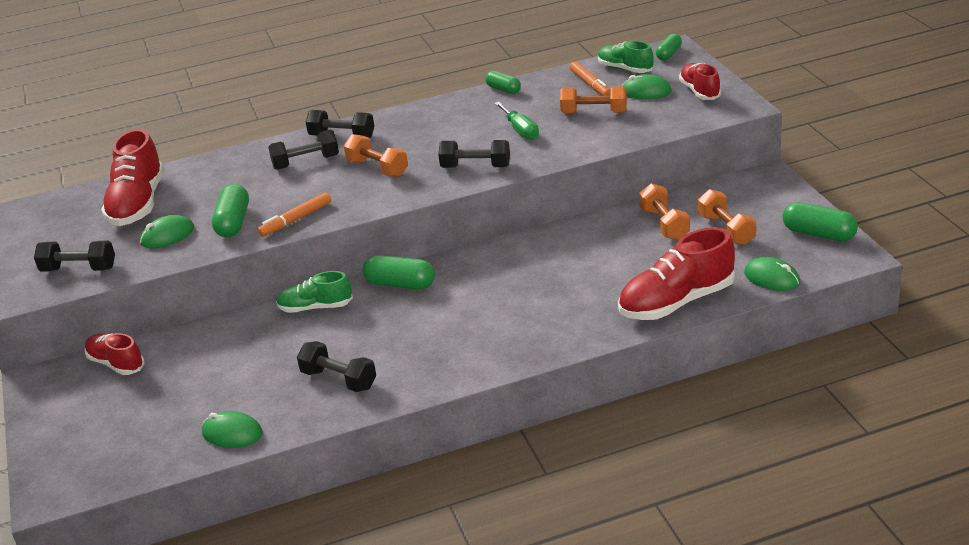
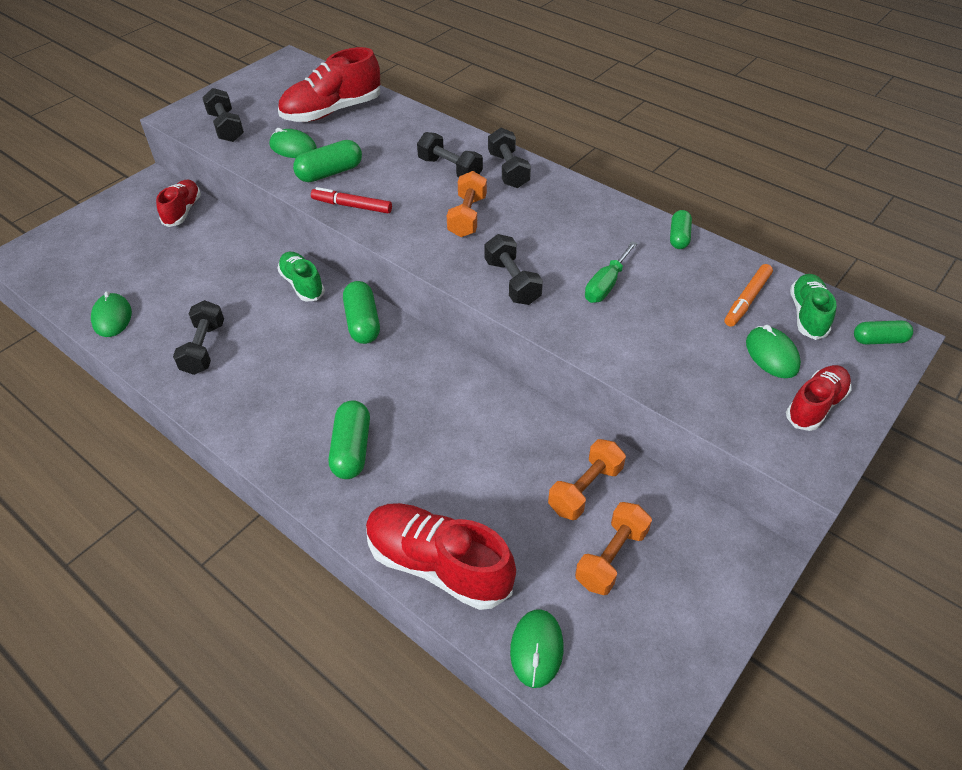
camera: 55 degrees right, 15 degrees up
(296, 220) = (352, 206): orange marker -> red marker
(594, 112) = (688, 328): orange dumbbell -> none
(818, 234) = (665, 668): green capsule -> green capsule (352, 449)

